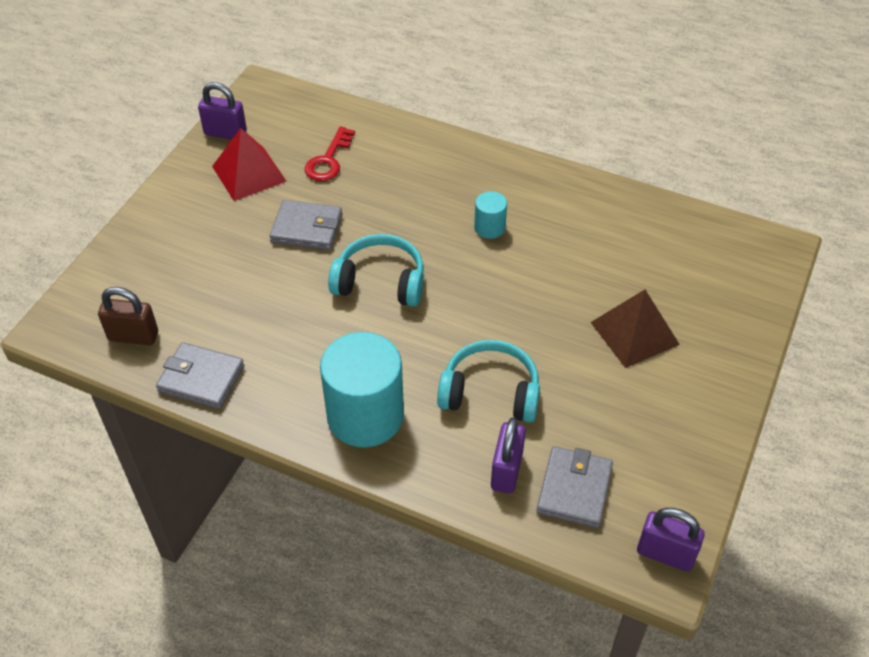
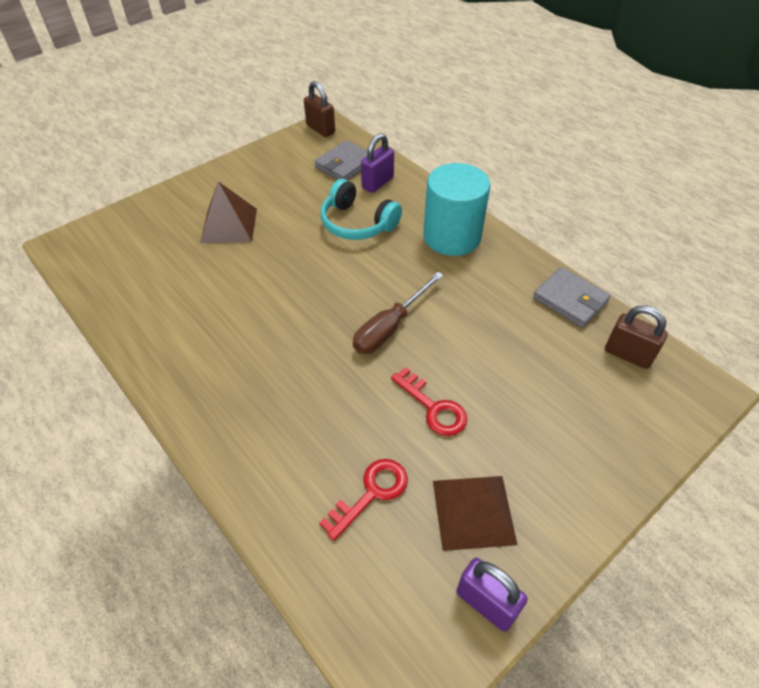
camera: 155 degrees left, 0 degrees up
(249, 173) = (473, 511): red pyramid -> brown pyramid
(307, 228) = (433, 407): grey wallet -> red key
(380, 282) = (390, 327): turquoise headphones -> brown screwdriver
(489, 228) = (262, 342): turquoise cylinder -> none
(665, 554) = (320, 129): purple padlock -> brown padlock

